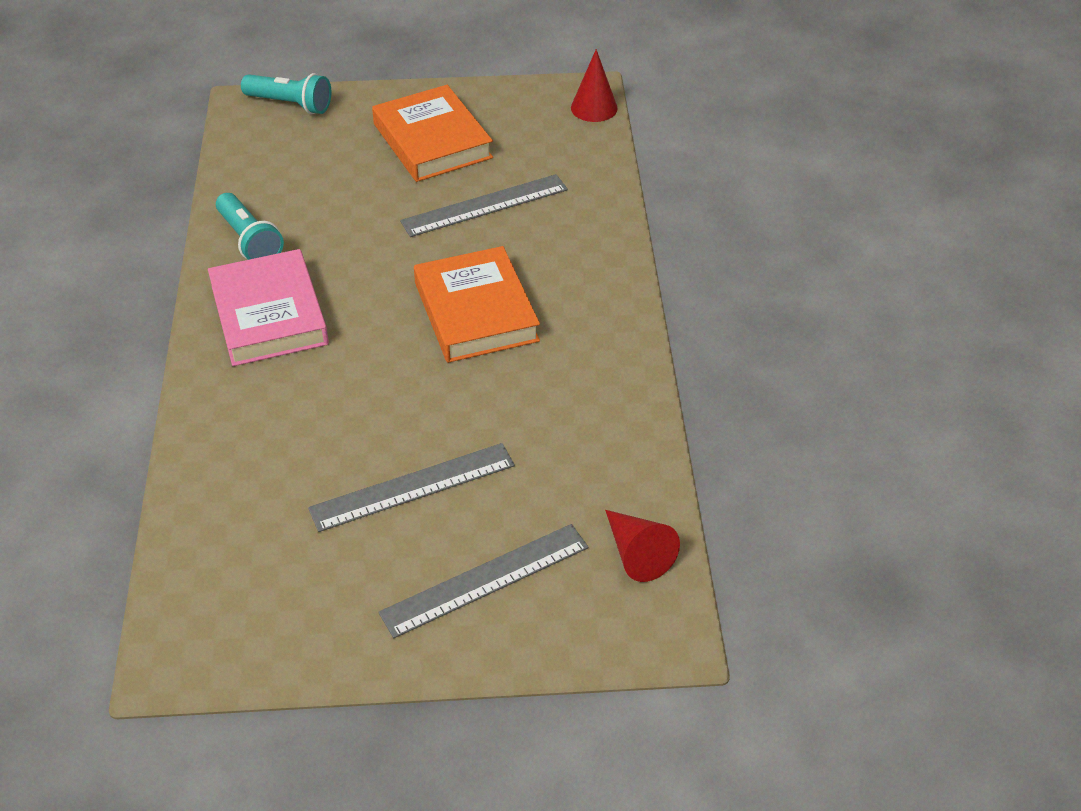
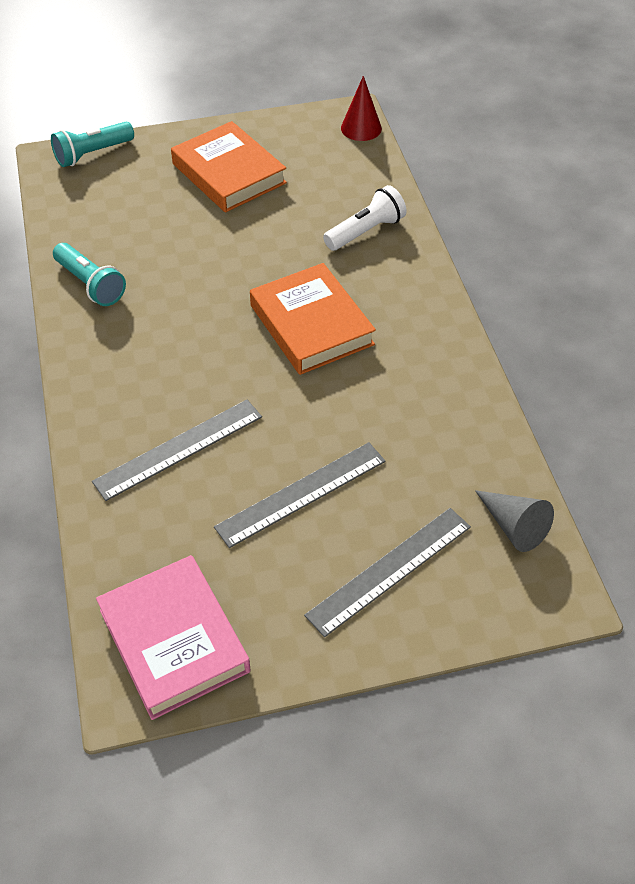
camera: 10 degrees left, 5 degrees up
(269, 315) = (127, 351): pink book -> pink book (174, 641)
(290, 104) = (92, 154): turquoise flashlight -> turquoise flashlight turned 135 degrees clockwise
(485, 205) = (291, 227): grey ruler -> grey ruler (179, 449)
(566, 219) = (366, 231): none -> white flashlight
(637, 553) = (513, 526): red cone -> grey cone

